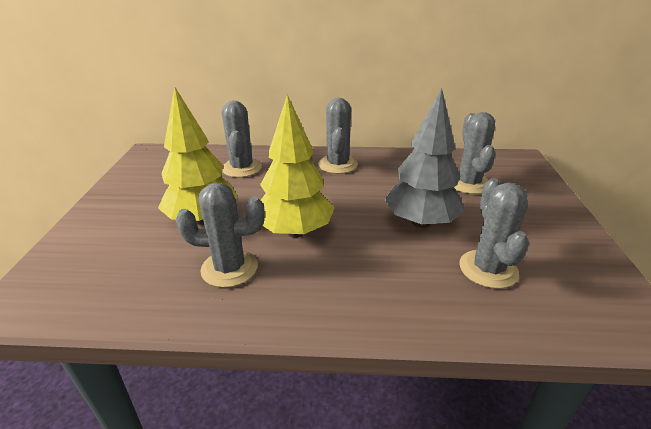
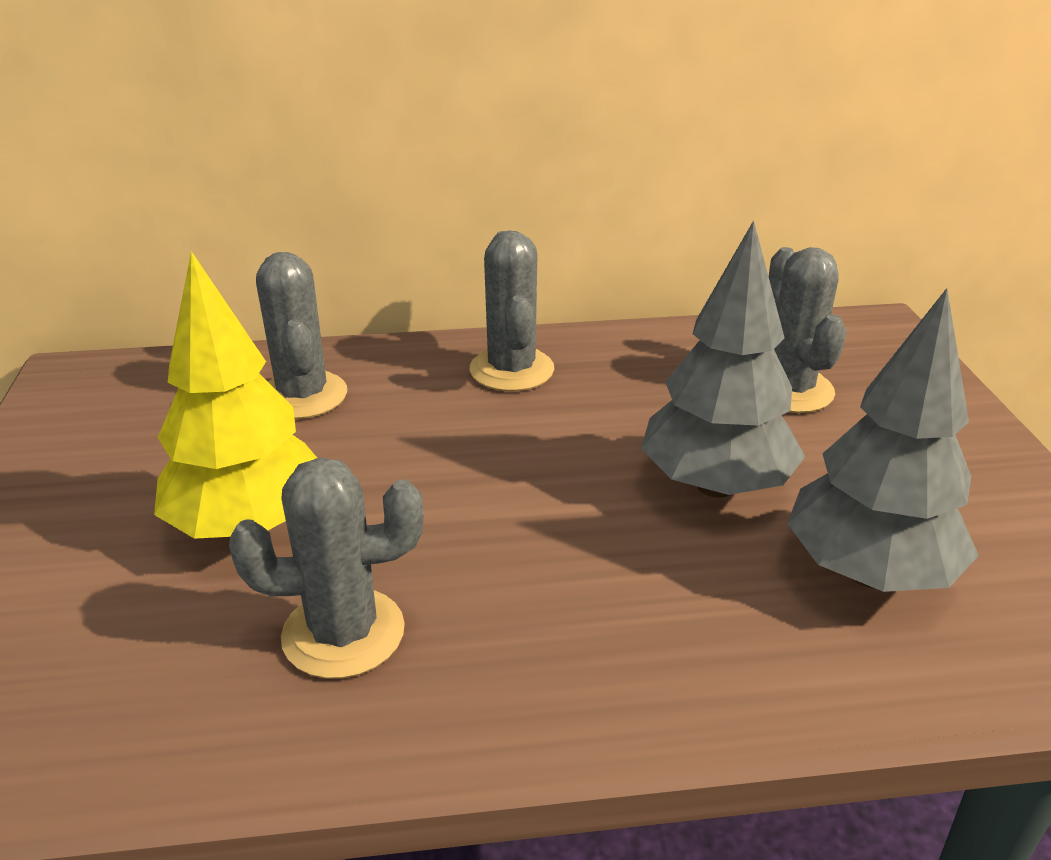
camera: 10 degrees left, 0 degrees up
(295, 231) = (462, 533): yellow tree -> none
(488, 269) = (868, 572): grey cactus -> grey tree

